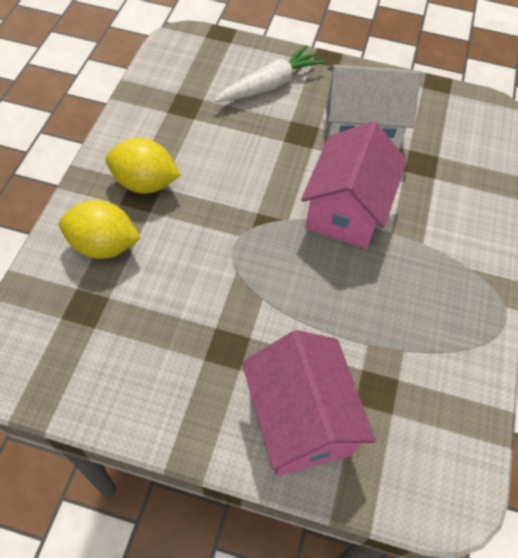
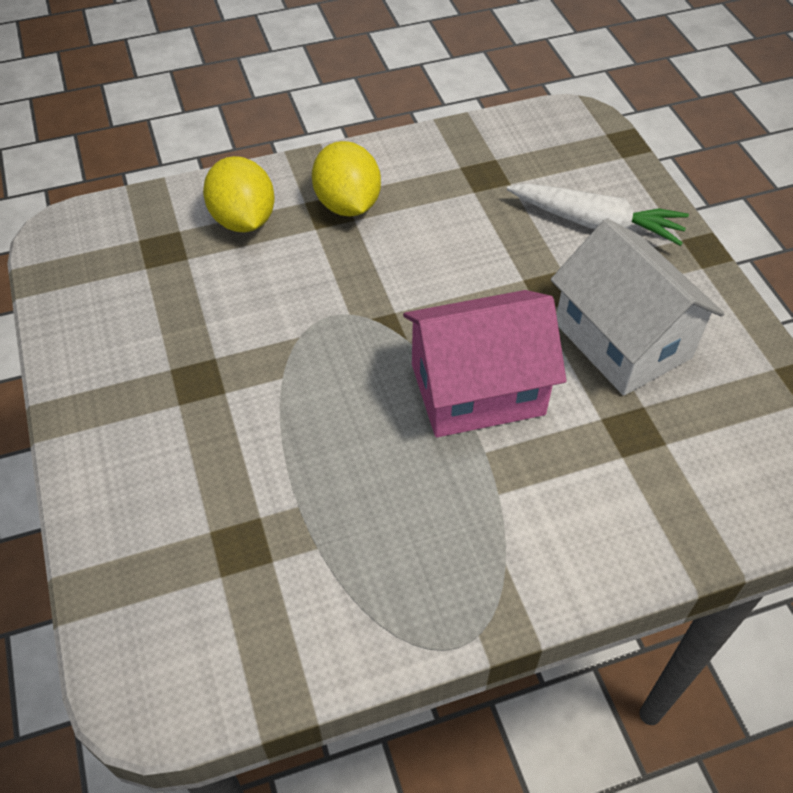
camera: 60 degrees right, 5 degrees down
(300, 419) = (154, 489): pink house -> none

